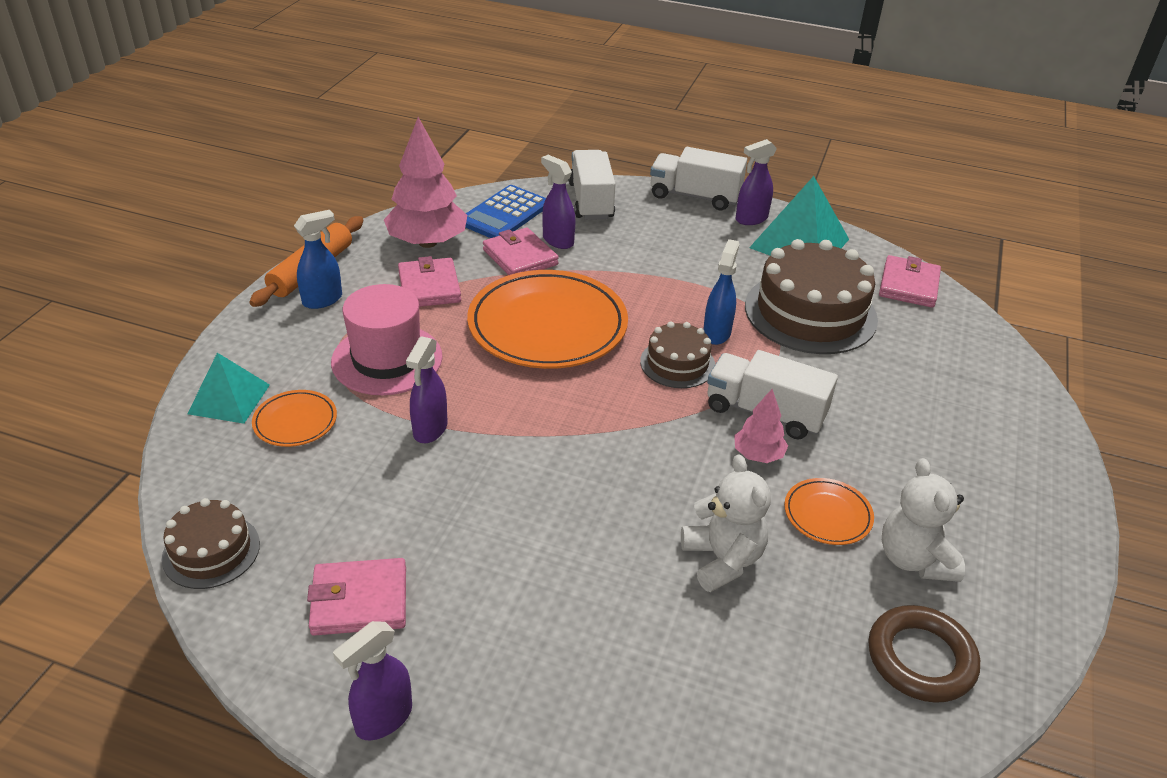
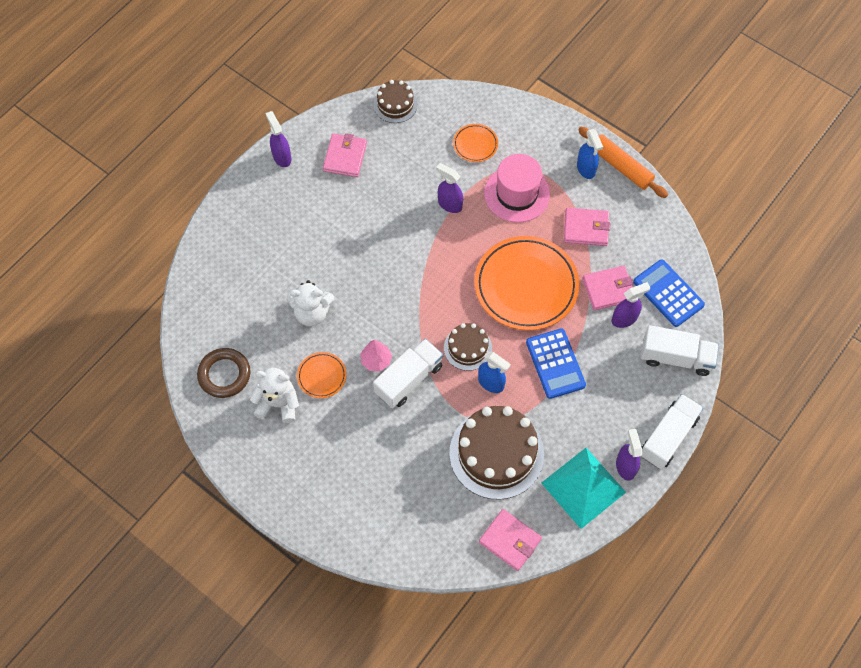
camera: 110 degrees right, 25 degrees up
(229, 399) = (503, 116): turquoise pyramid -> none
(427, 242) = (640, 237): pink tree -> none
(653, 284) = (555, 364): none -> blue calculator

